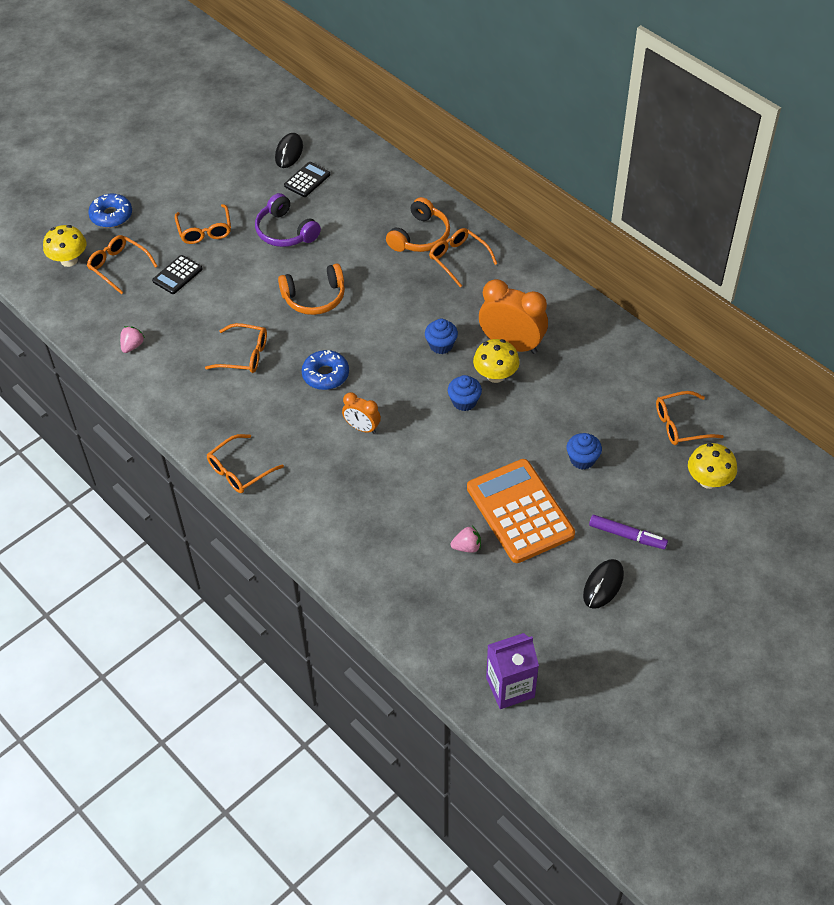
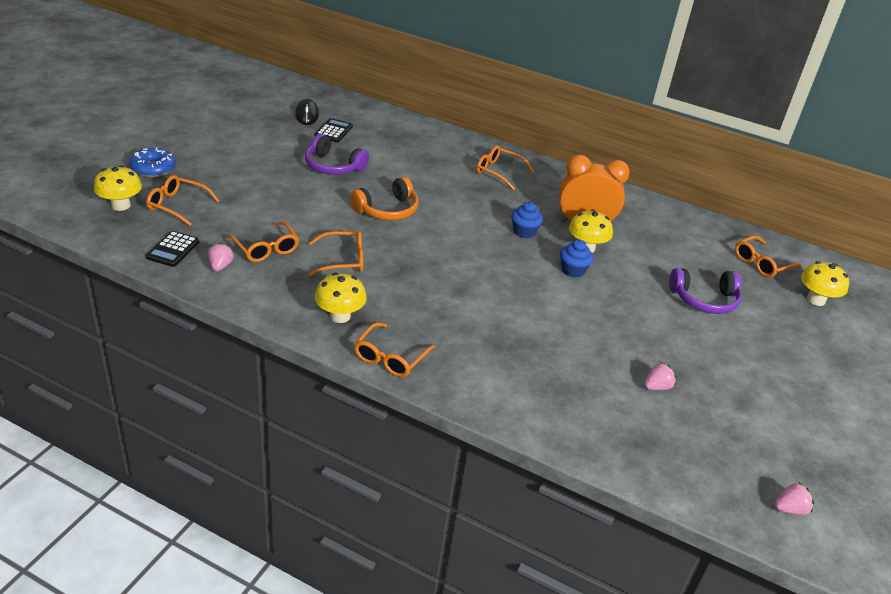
camera: 25 degrees left, 15 degrees down
(177, 275) = (243, 206): black calculator -> black calculator (173, 249)
(205, 230) = (254, 171): orange glasses -> orange glasses (266, 248)
(215, 418) = (340, 316): none -> yellow mushroom
(325, 375) = (432, 266): blue donut -> none
(362, 428) = (493, 303): orange clock -> none
(420, 236) = (456, 160): orange headphones -> none
(510, 687) = (789, 509): purple carton -> pink strawberry
(520, 511) = (682, 348): orange calculator -> none
(582, 459) = (704, 299): blue cupcake -> purple headphones
(603, 585) = (799, 396): black mouse -> none
(627, 536) = (787, 352): purple marker -> none

